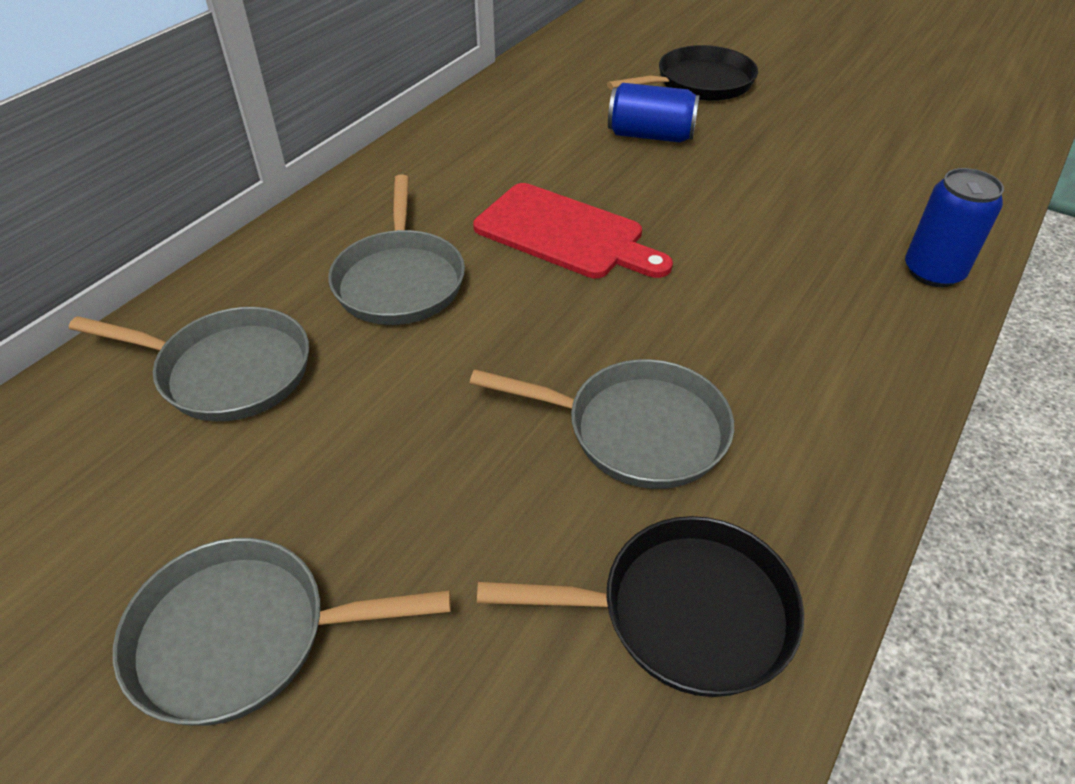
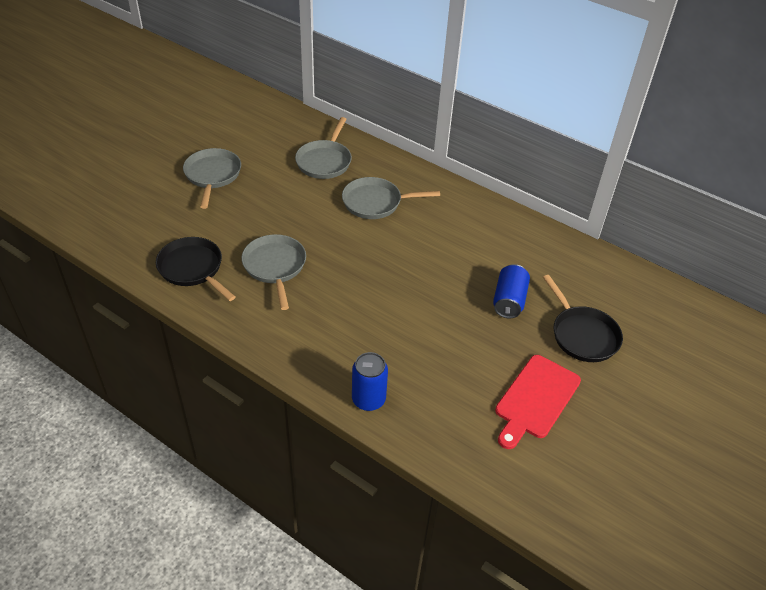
camera: 90 degrees right, 0 degrees up
(565, 234) = (408, 256): red cutting board -> red cutting board (535, 399)
(636, 430) = (275, 267): grey pan -> grey pan turned 150 degrees clockwise
(684, 613) = (193, 269): black pan -> black pan turned 135 degrees clockwise

